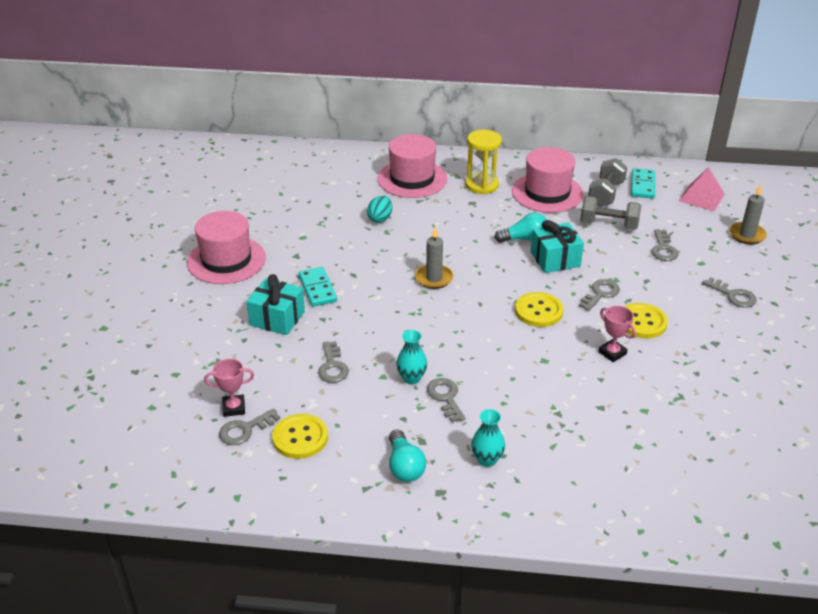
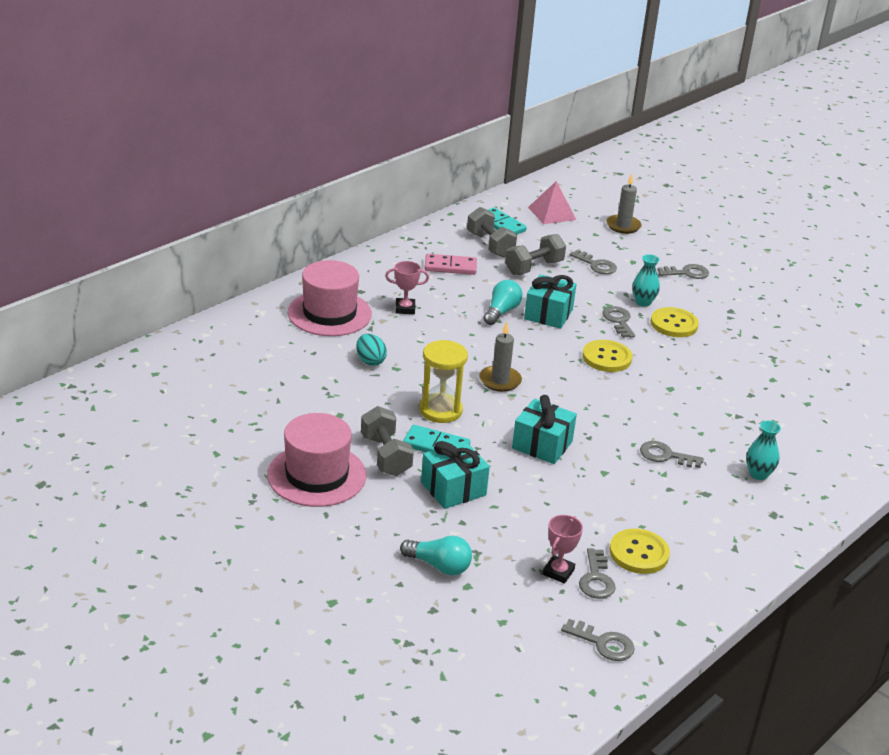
camera: 55 degrees left, 5 degrees down
(280, 275) = (385, 456): none -> grey dumbbell
(332, 366) = (561, 491): grey key -> grey key (603, 643)
(379, 332) = (542, 445): none -> turquoise gift
(404, 466) = (728, 516): turquoise light bulb -> turquoise light bulb (439, 566)
(411, 378) = (623, 459): turquoise vase -> turquoise vase (643, 302)
(482, 185) = (393, 287): yellow hourglass -> yellow hourglass (440, 410)
(547, 193) = (450, 267): pink hat -> pink domino
(612, 353) = (695, 356): pink trophy -> pink trophy (405, 309)

